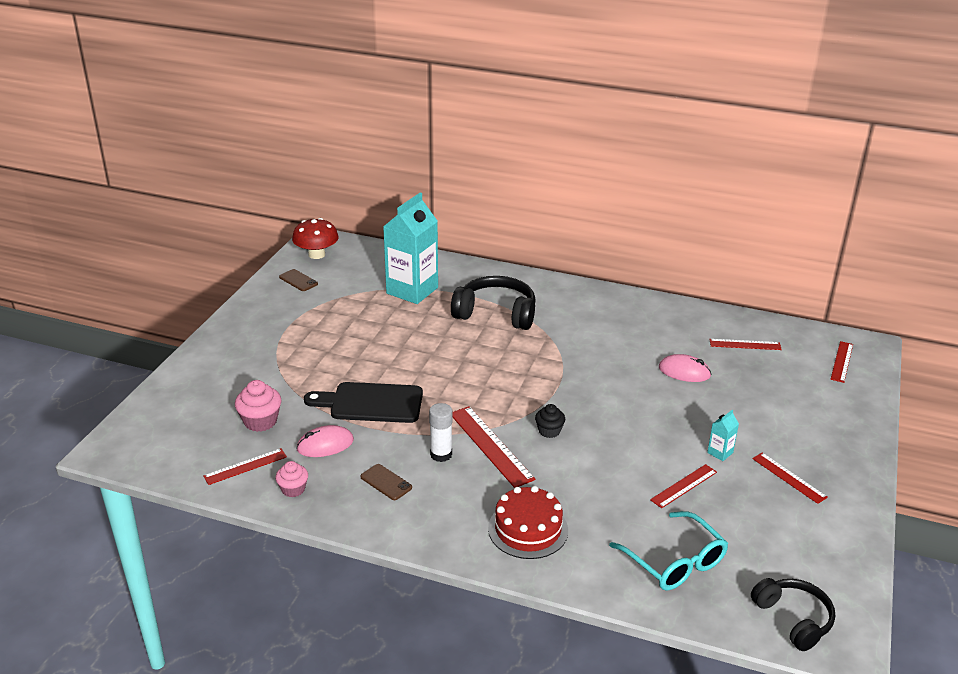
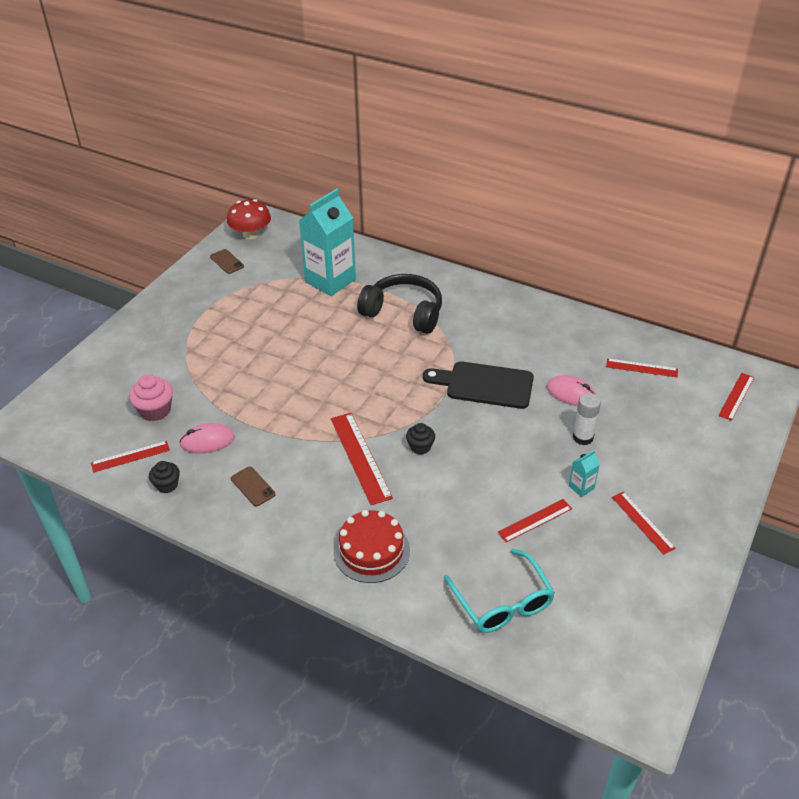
camera: 10 degrees right, 10 degrees up
(293, 489) = (167, 485): pink cupcake -> black cupcake
(371, 403) = (260, 400): black cutting board -> black cutting board (484, 385)
(441, 454) = (311, 462): white glue stick -> white glue stick (583, 437)
(793, 619) = (602, 678): black headphones -> none

